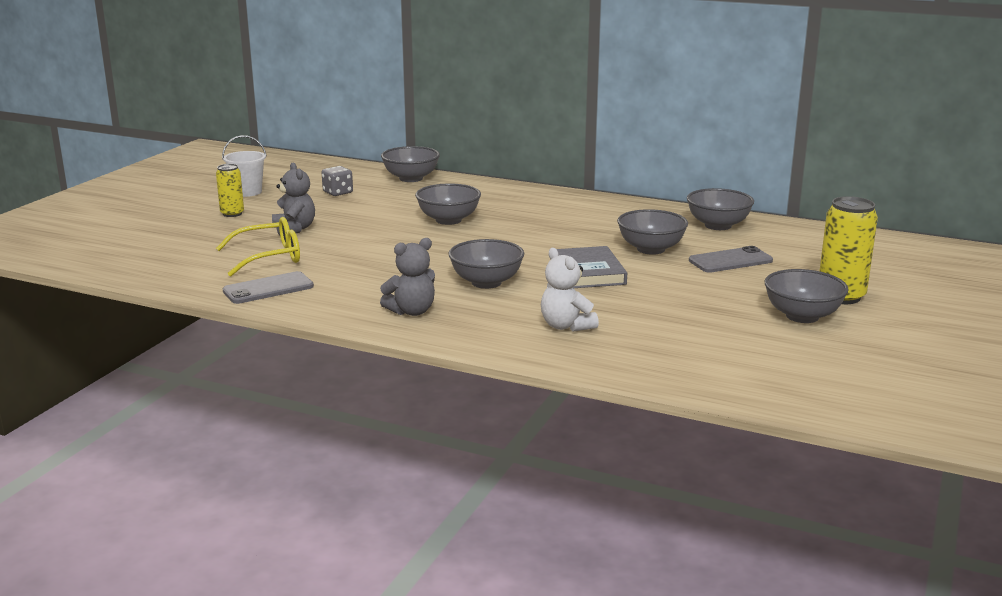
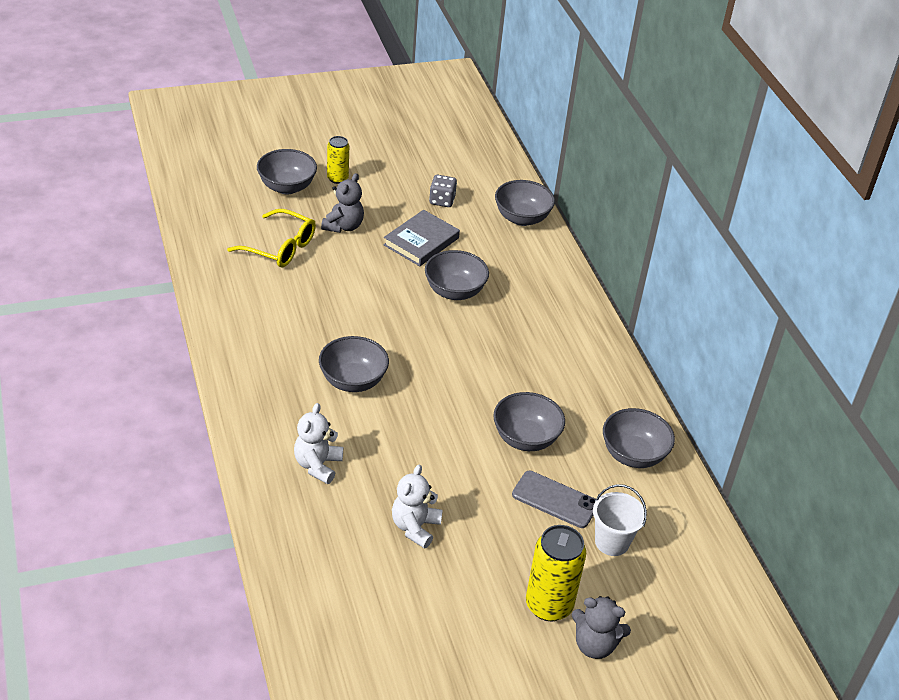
camera: 45 degrees right, 20 degrees up
(247, 192) = (387, 157): white bucket -> white bucket (612, 542)
(268, 289) = (228, 282): grey phone -> none
(411, 311) = (262, 372): grey teddy bear -> grey teddy bear (595, 645)
(589, 272) = (434, 426): grey book -> grey book (421, 242)
(695, 314) = (415, 527): none -> white teddy bear
(802, 316) = (478, 596): grey bowl -> grey bowl (287, 187)

